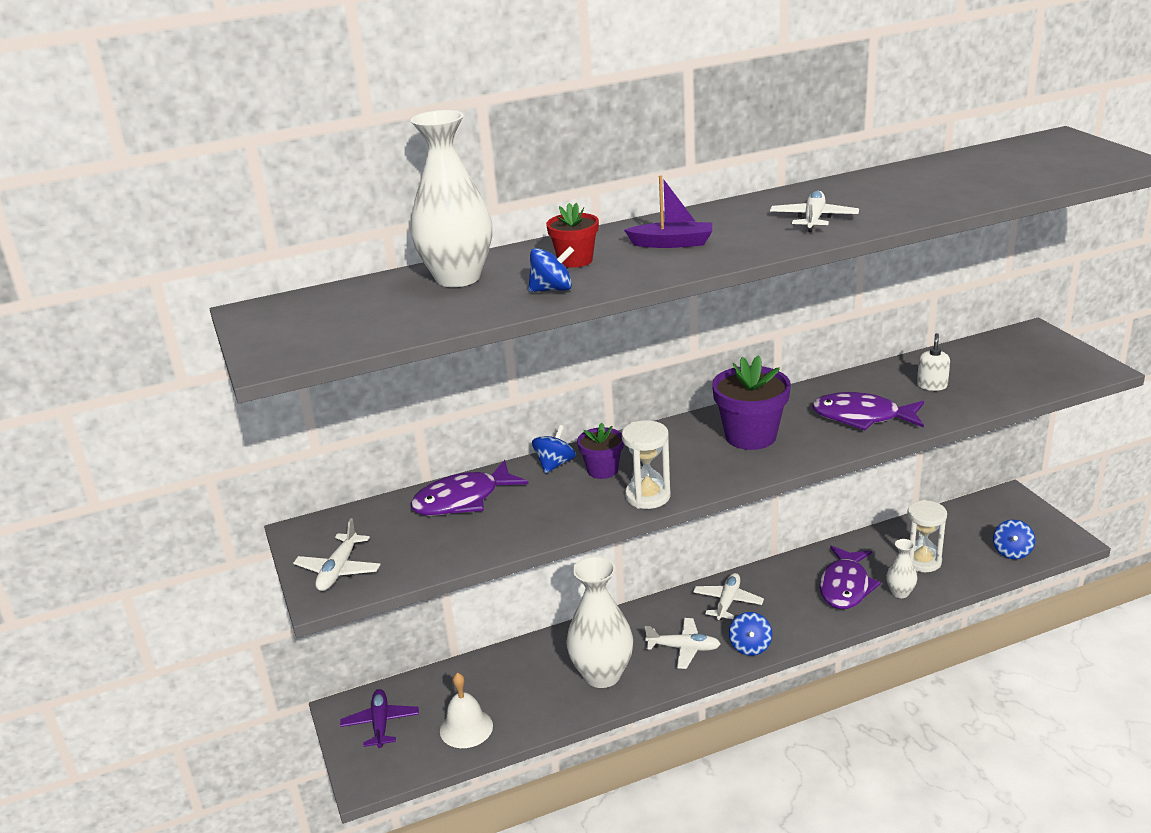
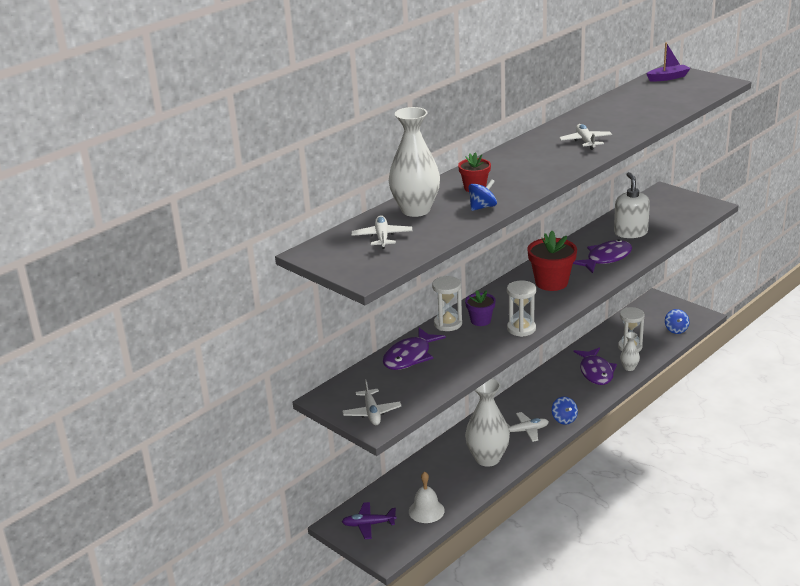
camera: 25 degrees left, 0 degrees up
(380, 724) = (368, 524): purple plane -> purple plane turned 60 degrees counterclockwise
(555, 464) = (448, 324): blue spinning top -> white hourglass
(672, 243) = (520, 168): purple boat -> purple boat (668, 78)
(727, 602) = (532, 398): white plane -> white plane (382, 237)
(750, 436) = (551, 282): purple flower pot -> red flower pot
(862, 417) = (606, 258): purple fish -> purple fish turned 150 degrees clockwise
(932, 385) = (630, 232): white soap dispenser -> white soap dispenser, size x1.82

